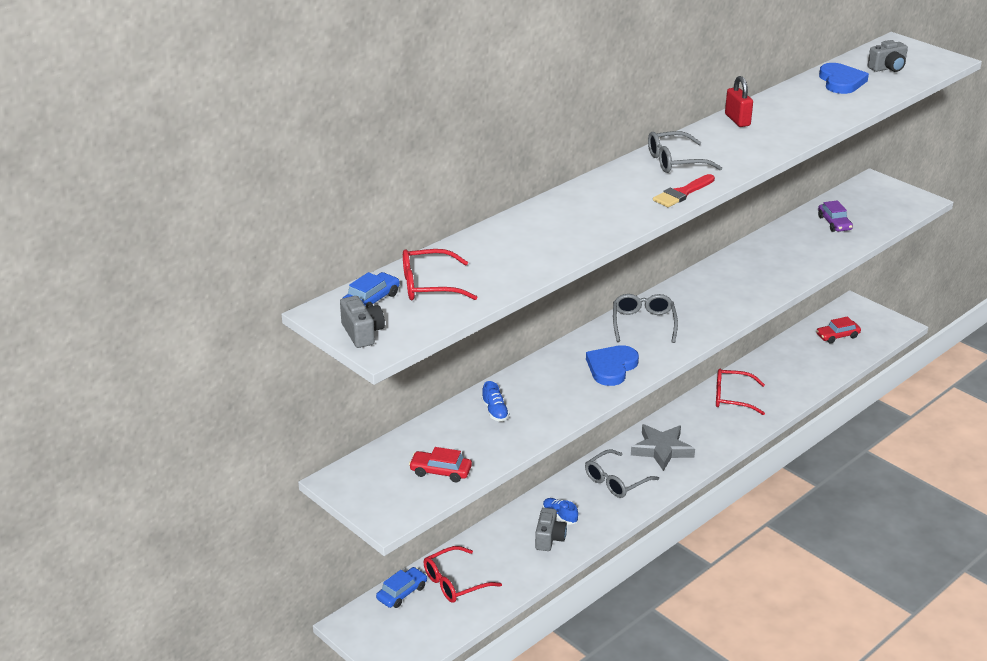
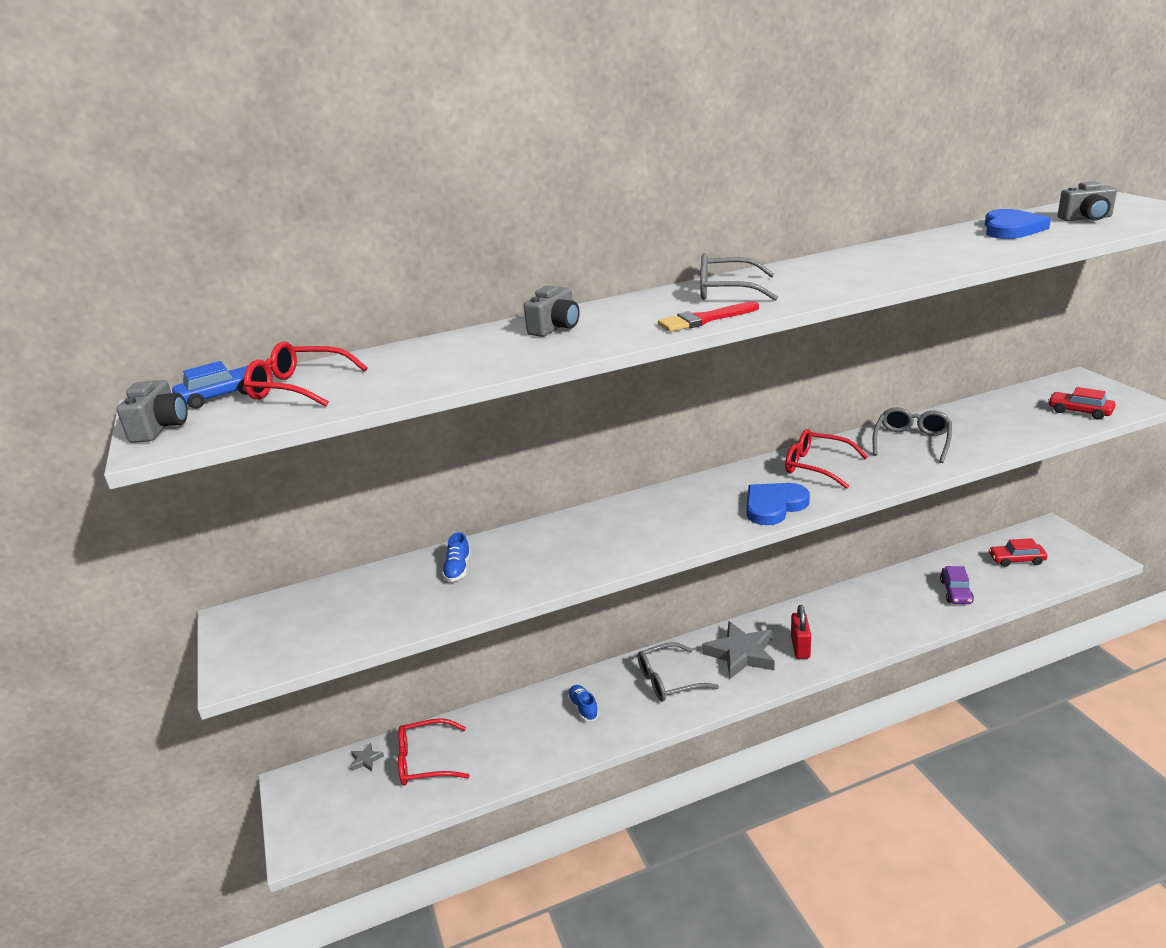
camera: 25 degrees right, 5 degrees down
(402, 593) = (366, 760): blue car -> grey star
(440, 471) = (341, 628): red car -> red car (1079, 411)
(549, 538) = (556, 732): grey camera -> grey camera (555, 328)
(611, 367) = (626, 540): blue heart -> blue heart (774, 506)
(643, 323) = (699, 497): grey glasses -> grey glasses (912, 441)
(732, 397) = (854, 609): red glasses -> red glasses (816, 466)
(737, 120) = (843, 258): red padlock -> red padlock (800, 647)
(834, 223) = (1004, 417): purple car -> purple car (955, 592)

